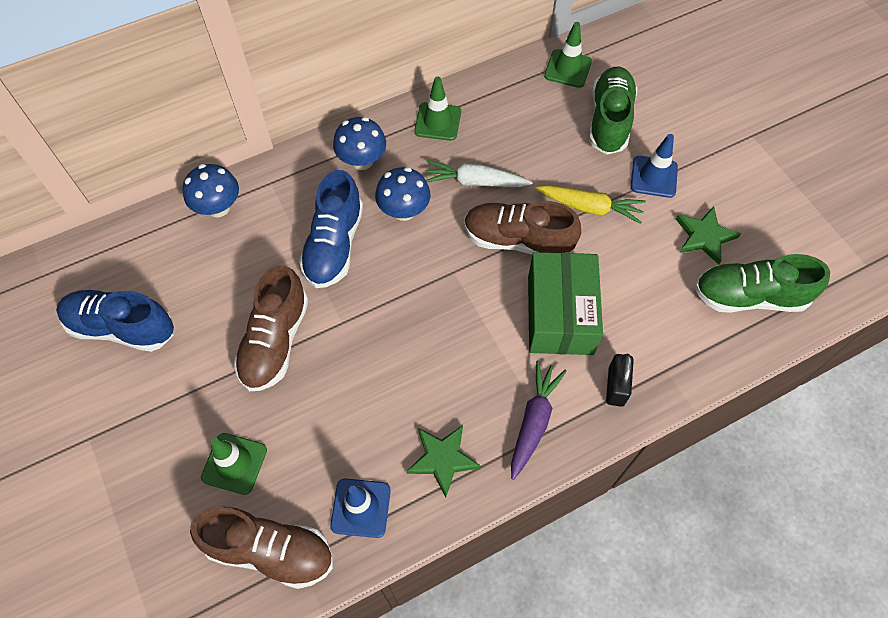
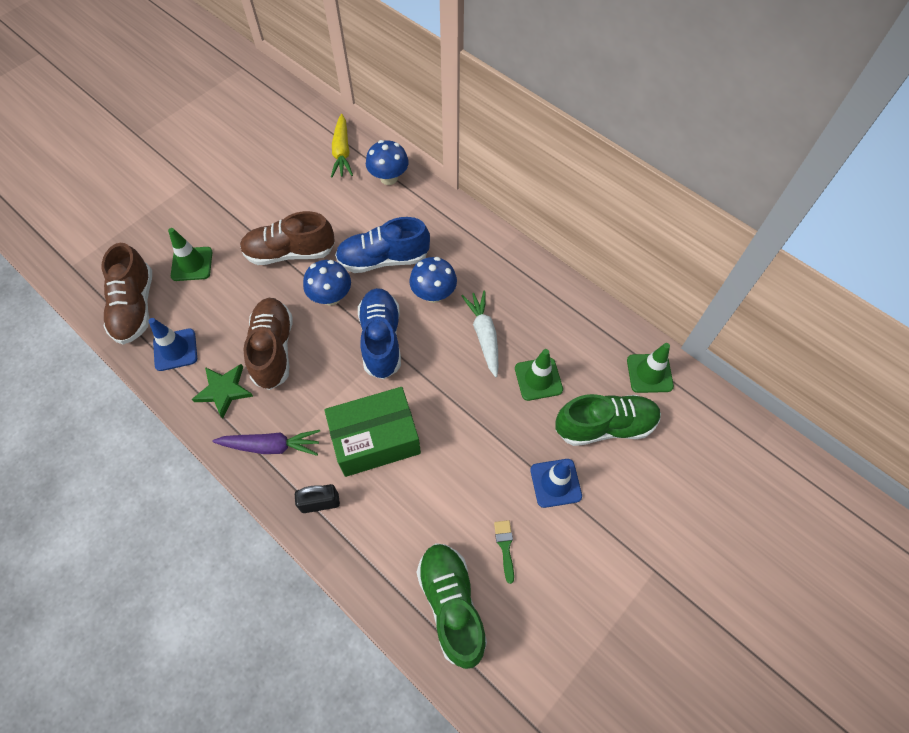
camera: 70 degrees right, 0 degrees up
(122, 327) = (274, 165): blue shoe -> blue shoe (381, 339)
(362, 161) = (470, 250): blue mushroom -> blue mushroom (331, 297)
(437, 122) = (534, 289): green traffic cone -> green traffic cone (538, 379)
(518, 240) = (437, 386): brown shoe -> brown shoe (273, 349)
(589, 207) = (496, 434): yellow carrot -> yellow carrot (342, 152)
(704, 236) = (505, 546): green star -> green brush

